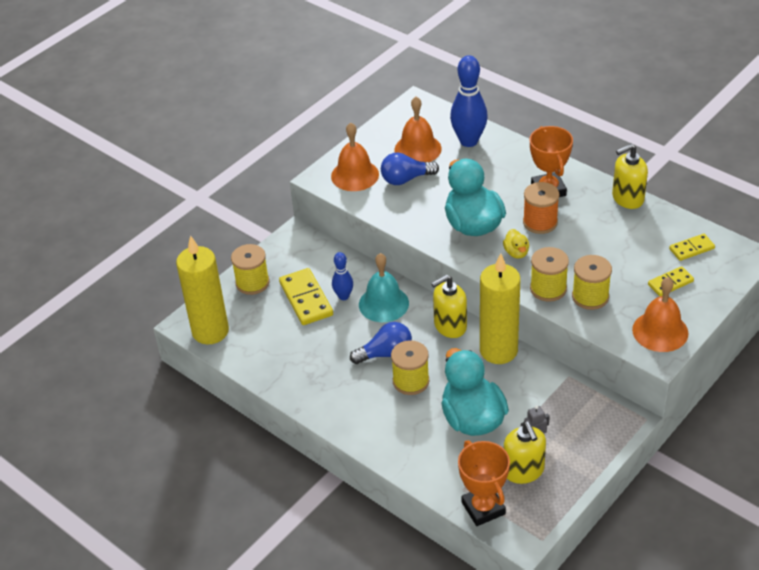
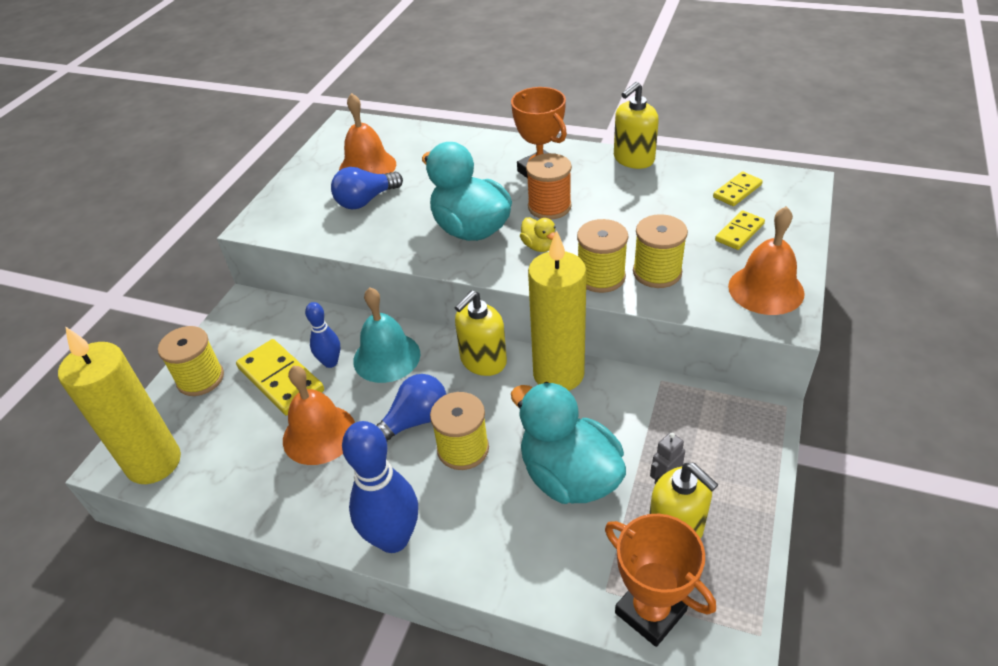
camera: 20 degrees left, 0 degrees up
(355, 175) = (300, 211): orange bell -> orange bell (319, 434)
(468, 141) = (424, 146): blue bowling pin -> blue bowling pin (393, 538)

